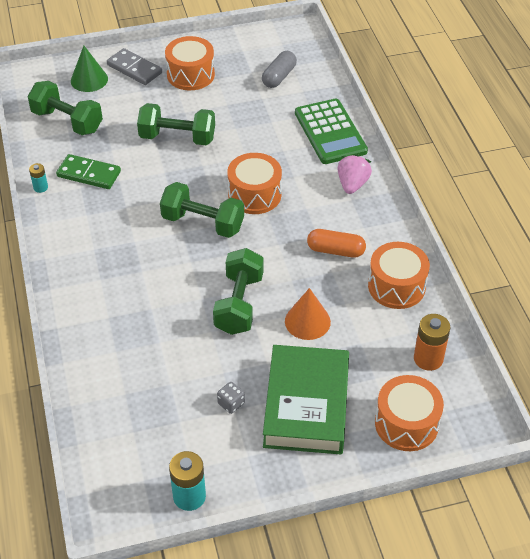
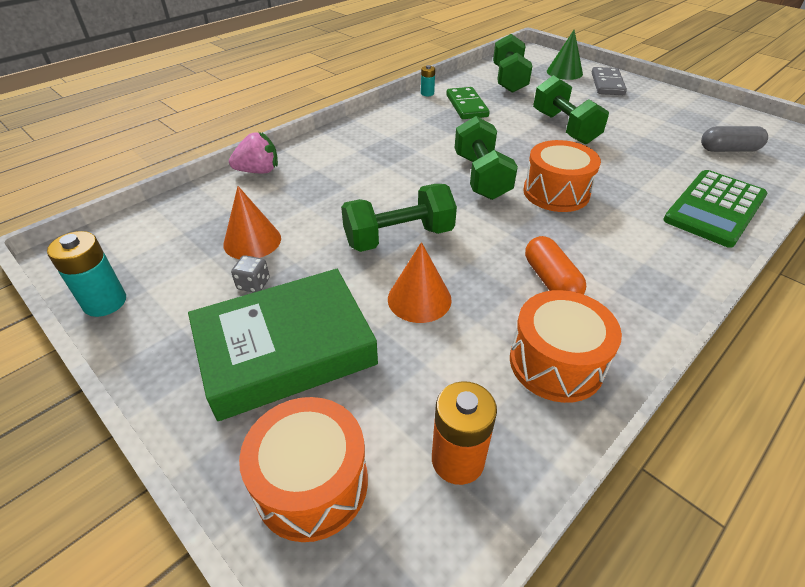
camera: 60 degrees right, 5 degrees down
(179, 390) = (252, 241): none -> orange cone
(190, 75) = (646, 108): orange drum -> none
(352, 184) = (667, 254): pink strawberry -> pink strawberry (258, 171)

